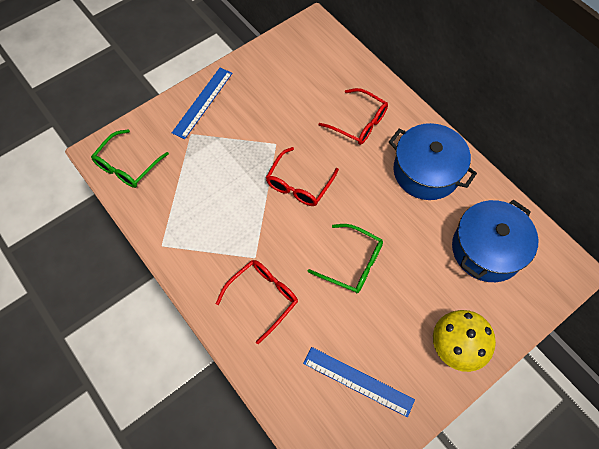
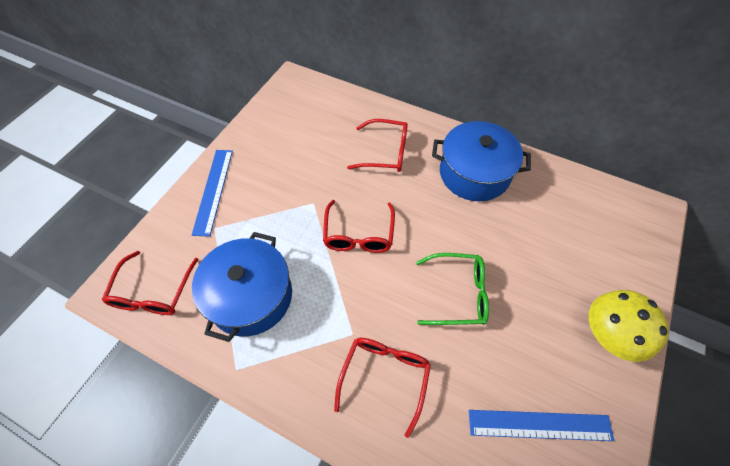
camera: 25 degrees left, 5 degrees down
(127, 166) = (153, 292): green glasses -> red glasses
(487, 249) = (573, 223): blue pot -> blue pot (250, 296)

